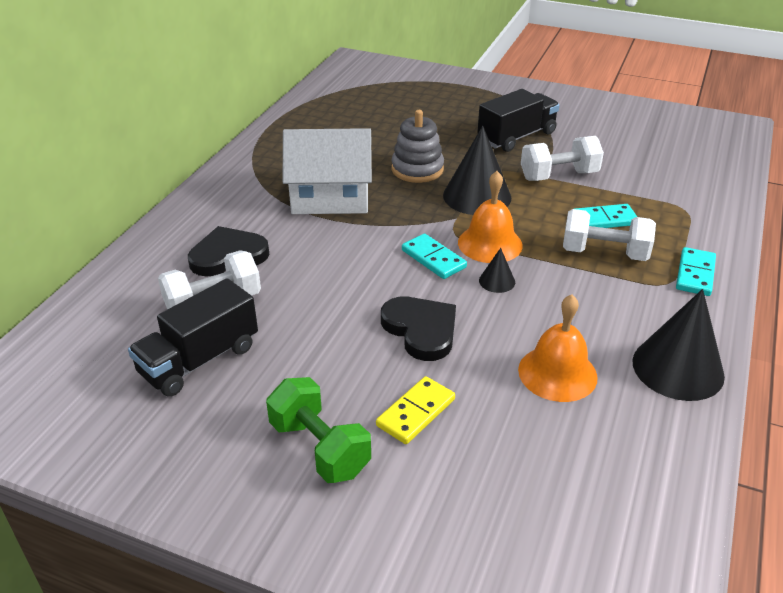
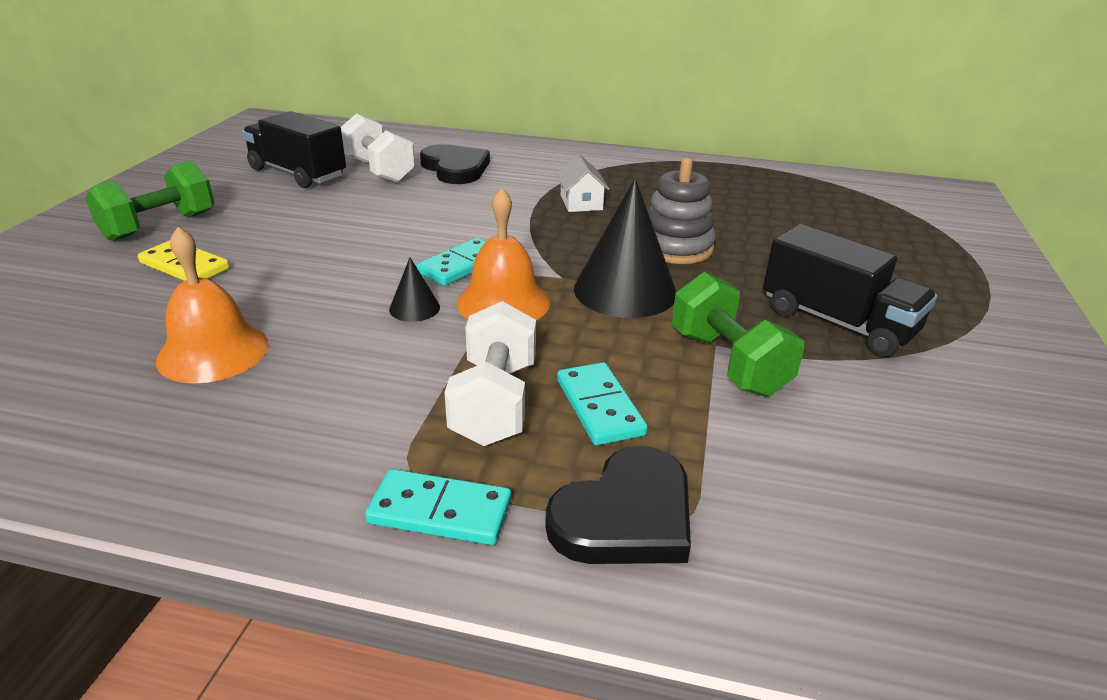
camera: 80 degrees right, 5 degrees down
(330, 197) = (581, 202): white house -> white house, size x0.46
(421, 330) = (320, 263): black heart -> black heart (625, 516)
(559, 176) = (728, 362): white dumbbell -> green dumbbell
(678, 368) = (182, 462): black cone -> none

